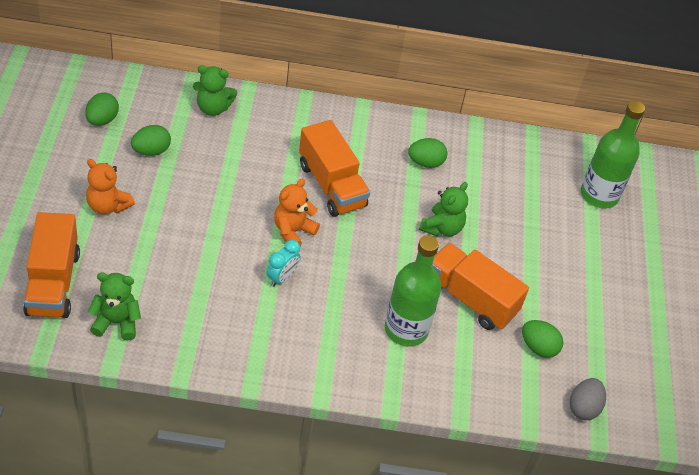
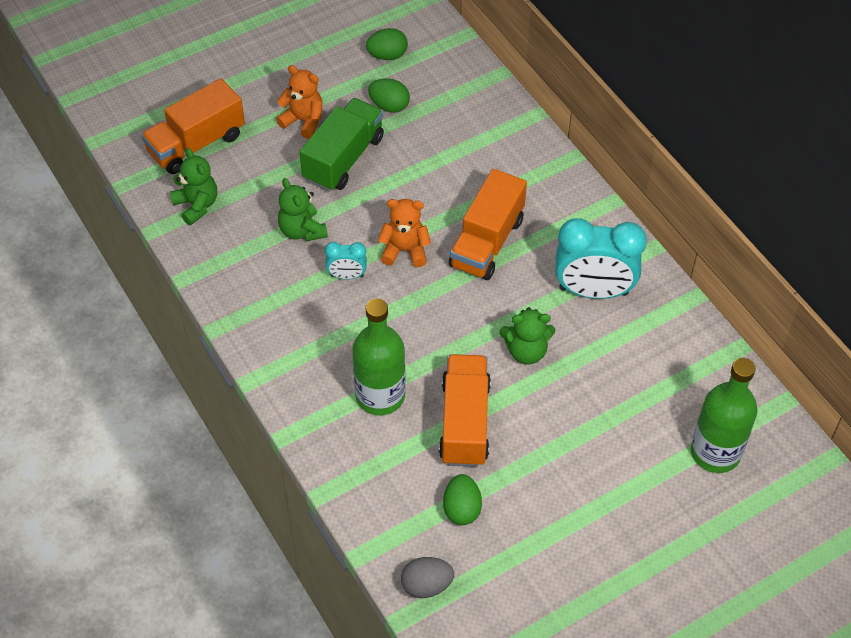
camera: 60 degrees right, 5 degrees up
(108, 206) = (303, 121): orange teddy bear -> orange teddy bear turned 120 degrees clockwise
(171, 208) = (343, 158): none -> green truck
(213, 108) = (482, 109): green teddy bear -> green teddy bear (302, 230)
(425, 163) = (593, 291): green egg -> turquoise clock

